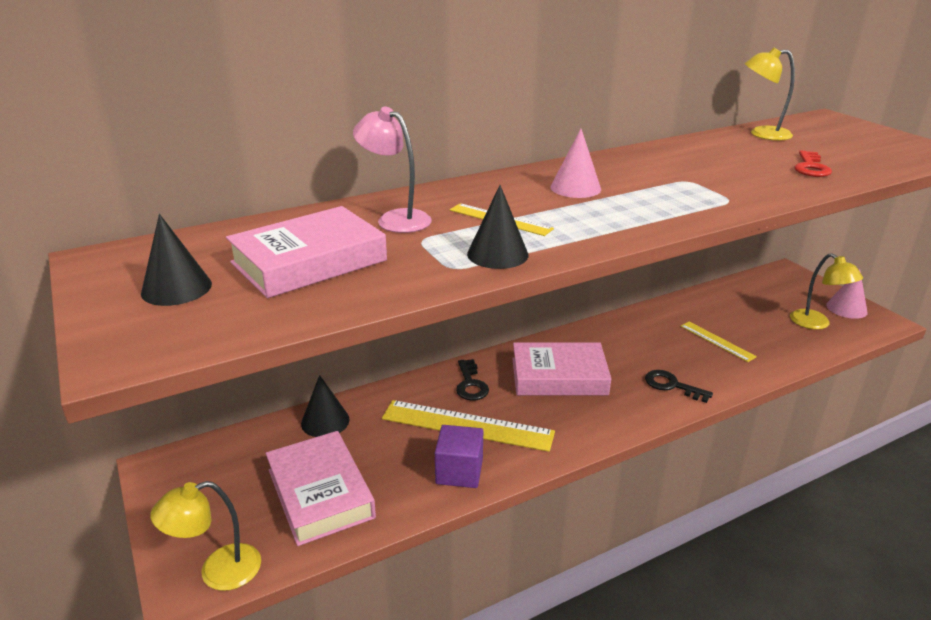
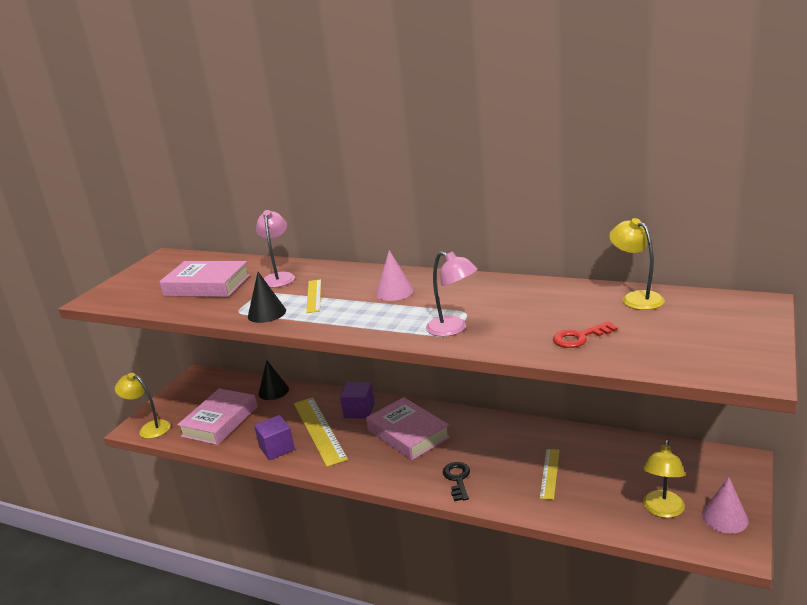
camera: 55 degrees right, 5 degrees down
(176, 288) = (154, 279): black cone -> none
(470, 384) = (359, 411): black key -> purple cube
(718, 195) = (453, 329): none -> pink lamp

